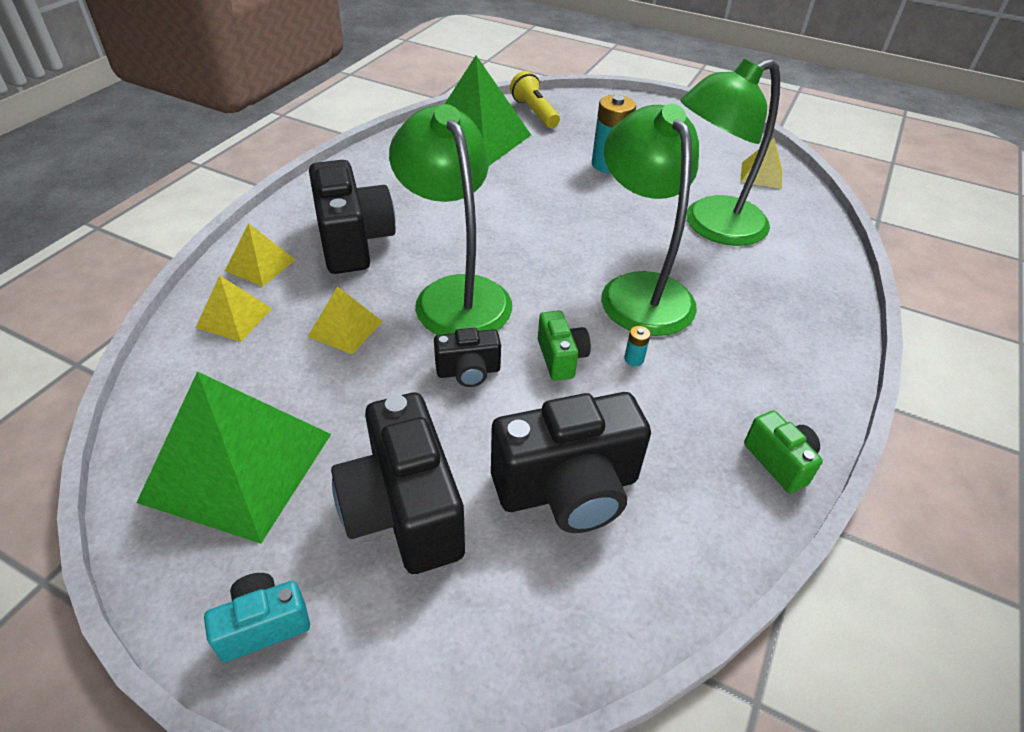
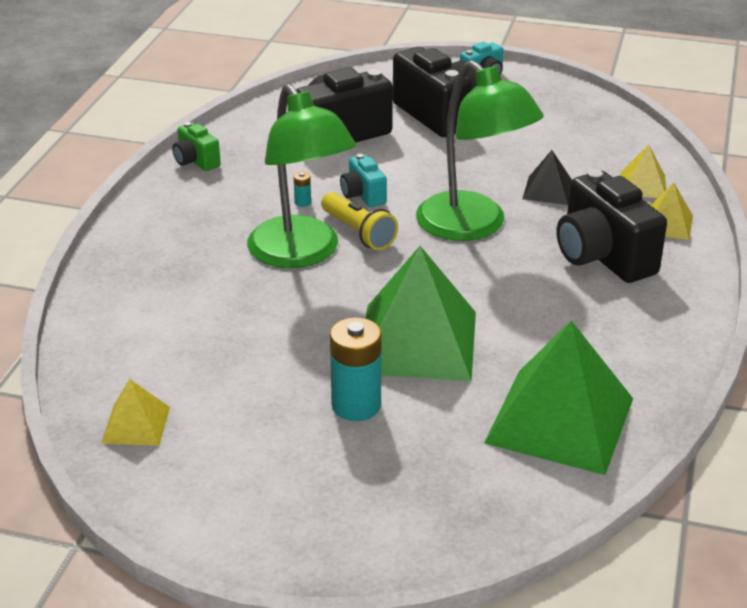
camera: 170 degrees right, 10 degrees down
(238, 466) = (551, 118): green pyramid -> green pyramid (417, 342)
(345, 328) = (548, 190): yellow pyramid -> black pyramid
(468, 371) = (432, 178): black camera -> none
(534, 112) = (498, 496): yellow flashlight -> yellow flashlight (358, 232)
(561, 358) = (363, 195): green camera -> turquoise camera
(711, 226) = (220, 333): green lamp -> none

